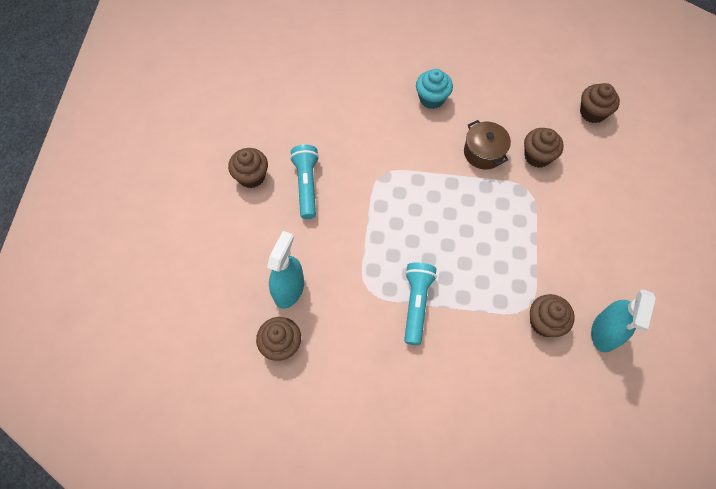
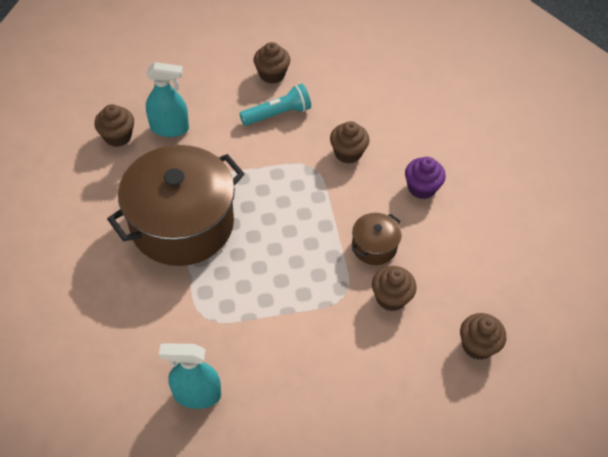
camera: 70 degrees right, 10 degrees down
(416, 304) = (182, 223): turquoise flashlight -> brown pot
(432, 98) = (421, 188): turquoise cupcake -> purple cupcake
(544, 322) = (193, 335): brown cupcake -> brown cupcake (348, 153)

